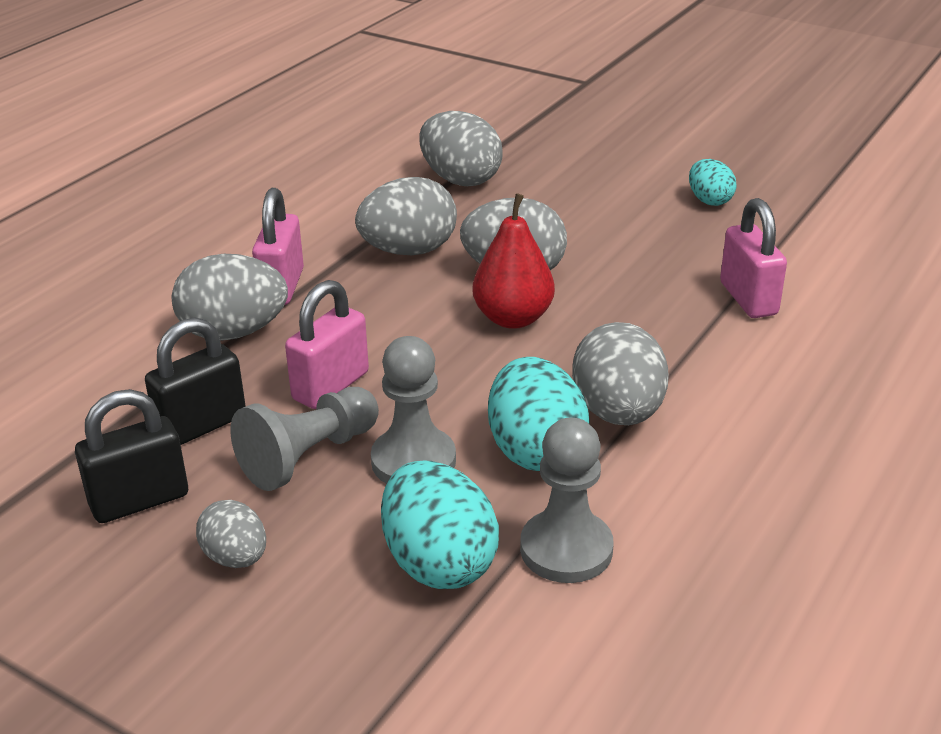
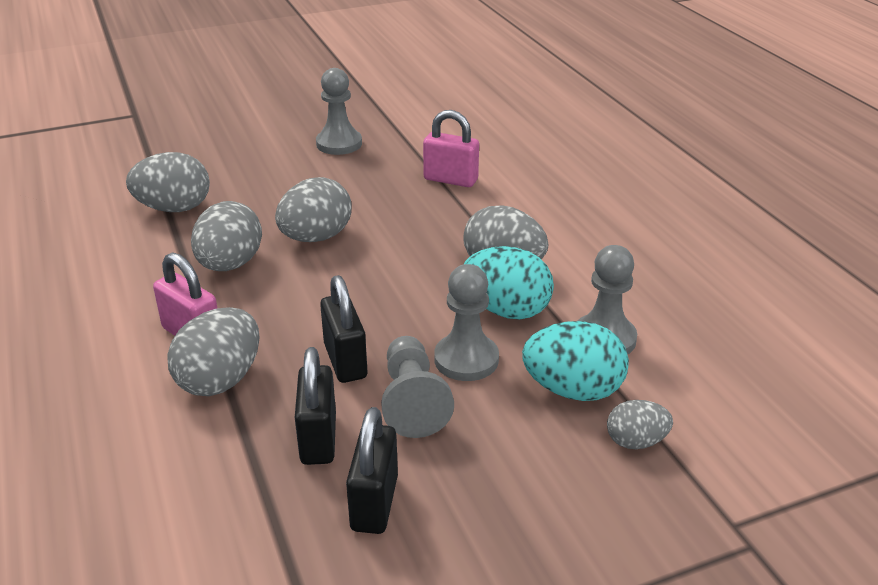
camera: 55 degrees left, 0 degrees up
(236, 558) = (487, 476): grey egg -> grey egg (636, 441)
(331, 386) = (345, 361): pink padlock -> black padlock
(513, 318) = (365, 260): red pear -> none
(709, 200) = (339, 144): turquoise egg -> grey pawn

